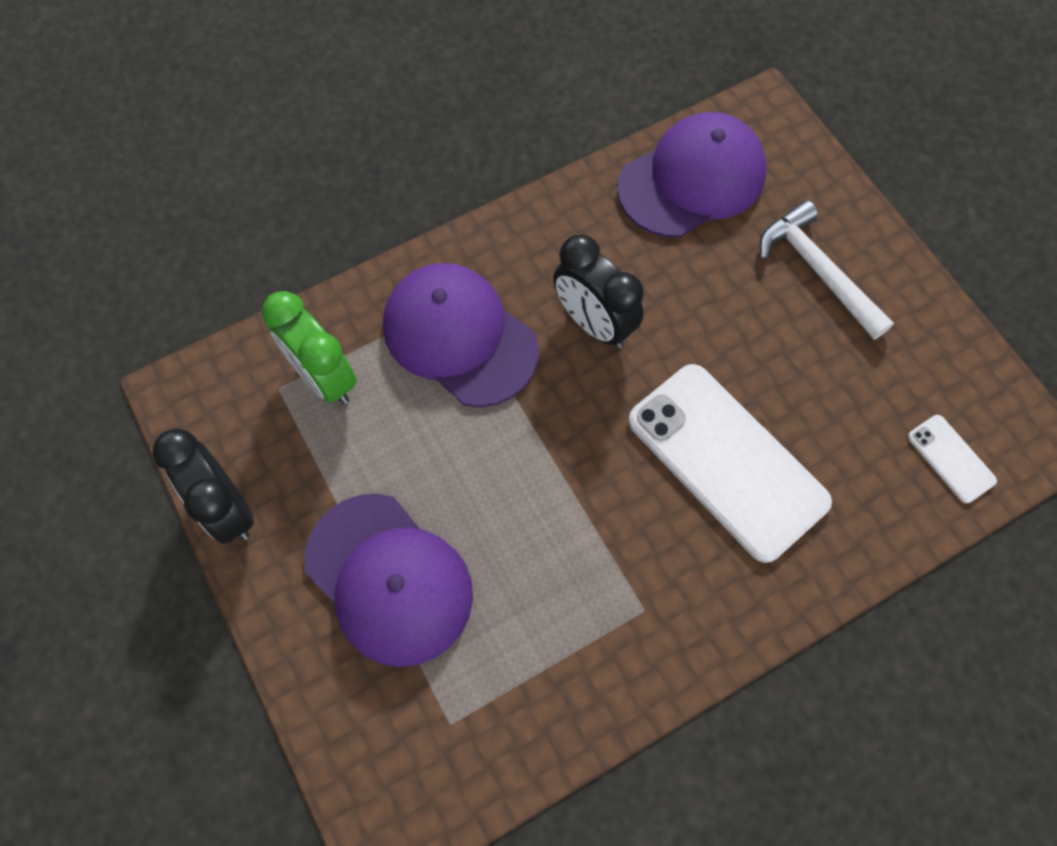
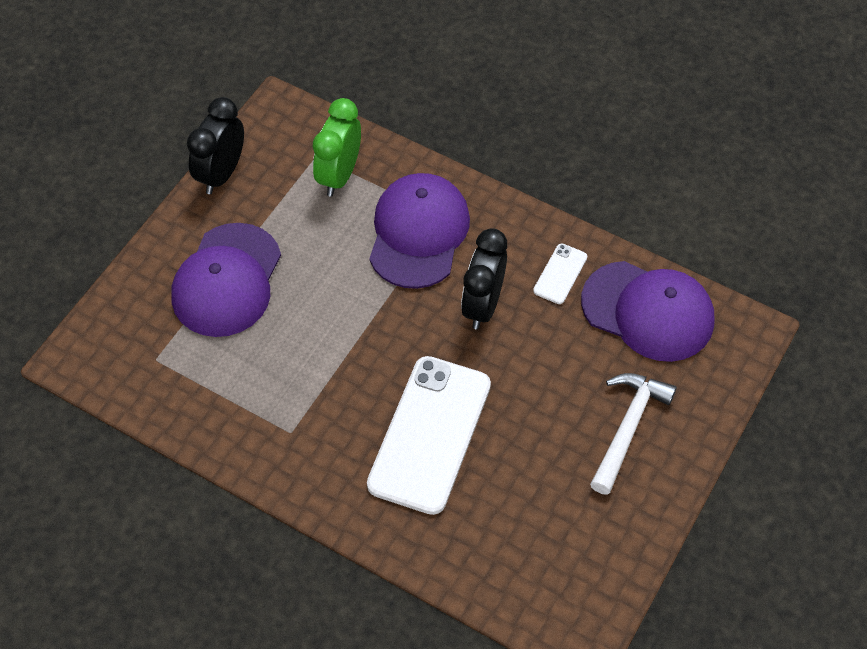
camera: 60 degrees right, 10 degrees down
(951, 458) = (527, 581): white phone -> white phone (560, 274)

